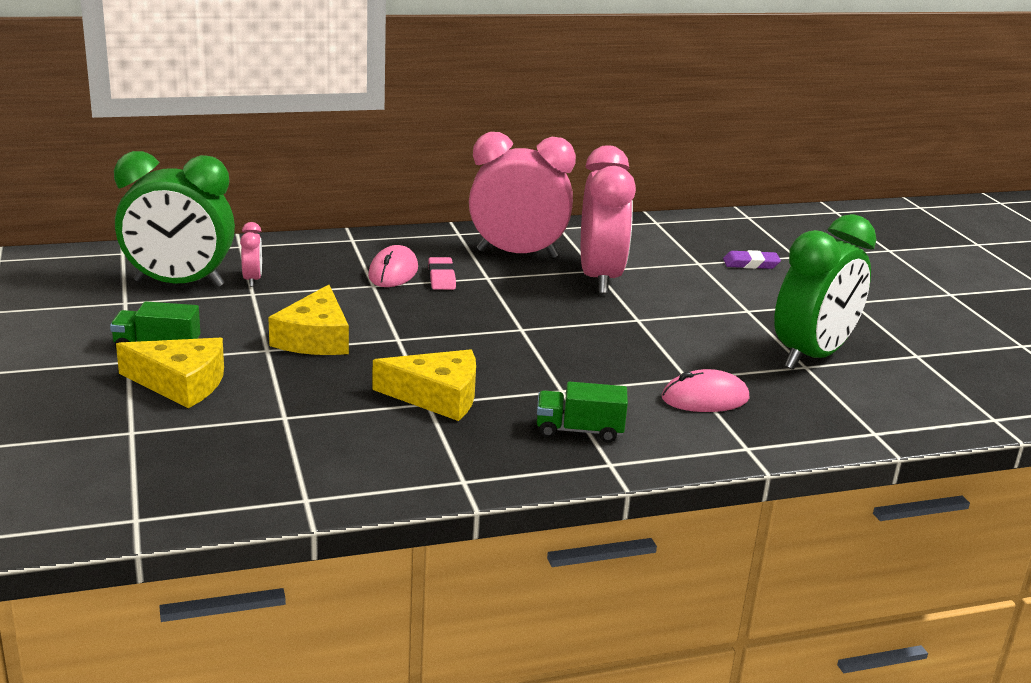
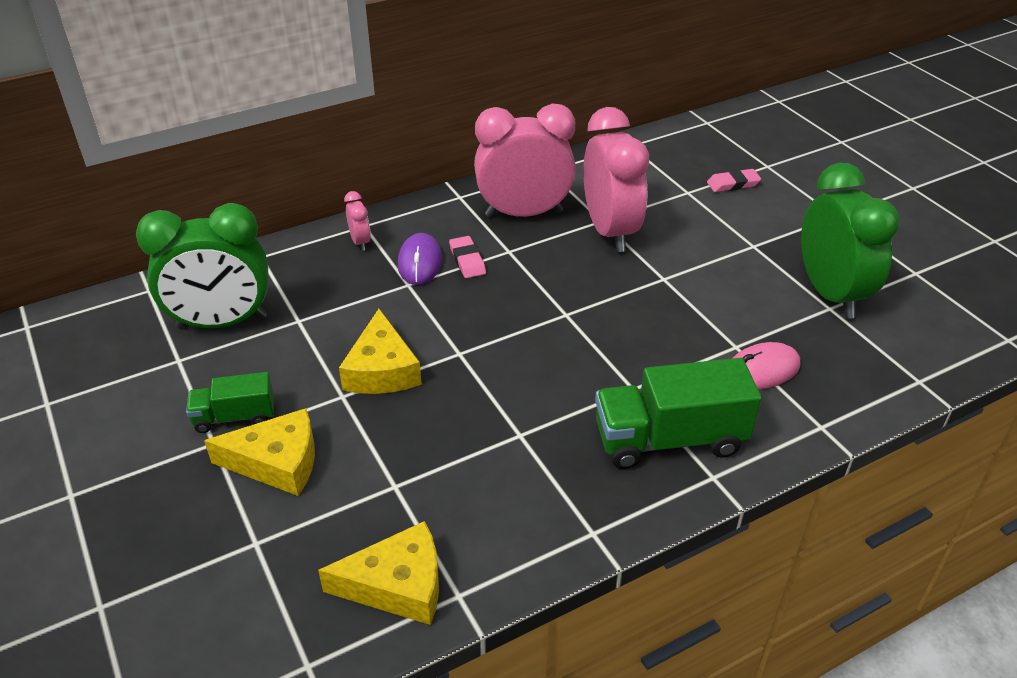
camera: 10 degrees left, 15 degrees up
(252, 280) = (291, 301): pink clock -> pink clock (360, 242)
(393, 272) = (420, 262): pink mouse -> purple mouse
(437, 396) = (525, 423): yellow cheese -> yellow cheese (398, 585)
(579, 431) = (669, 439): green truck -> green truck, size x1.78
(750, 264) = (733, 184): purple eraser -> pink eraser
(812, 356) = (830, 294): green clock -> green clock turned 45 degrees counterclockwise

